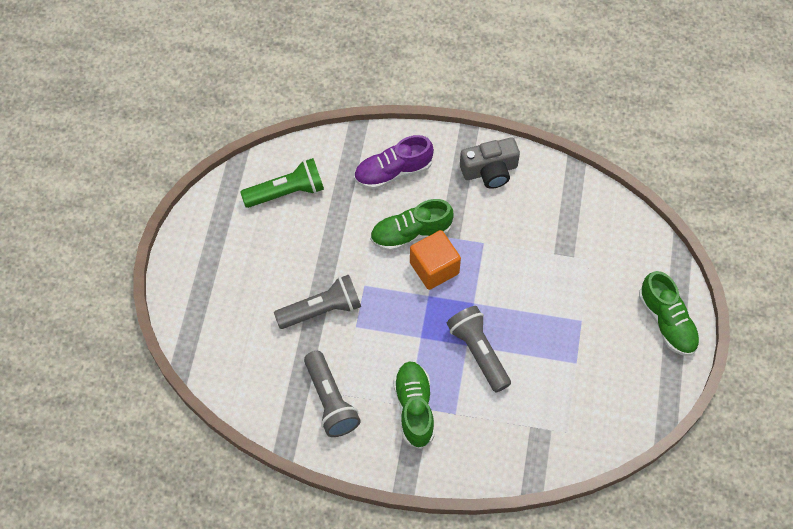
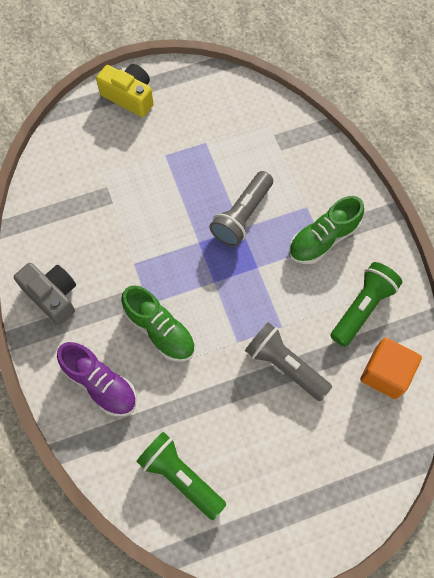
camera: 120 degrees left, 5 degrees up
(330, 401) = (362, 308): grey flashlight -> green flashlight
(434, 268) = (184, 291): orange cube -> orange cube (385, 373)
(667, 322) = (129, 96): green shoe -> yellow camera

